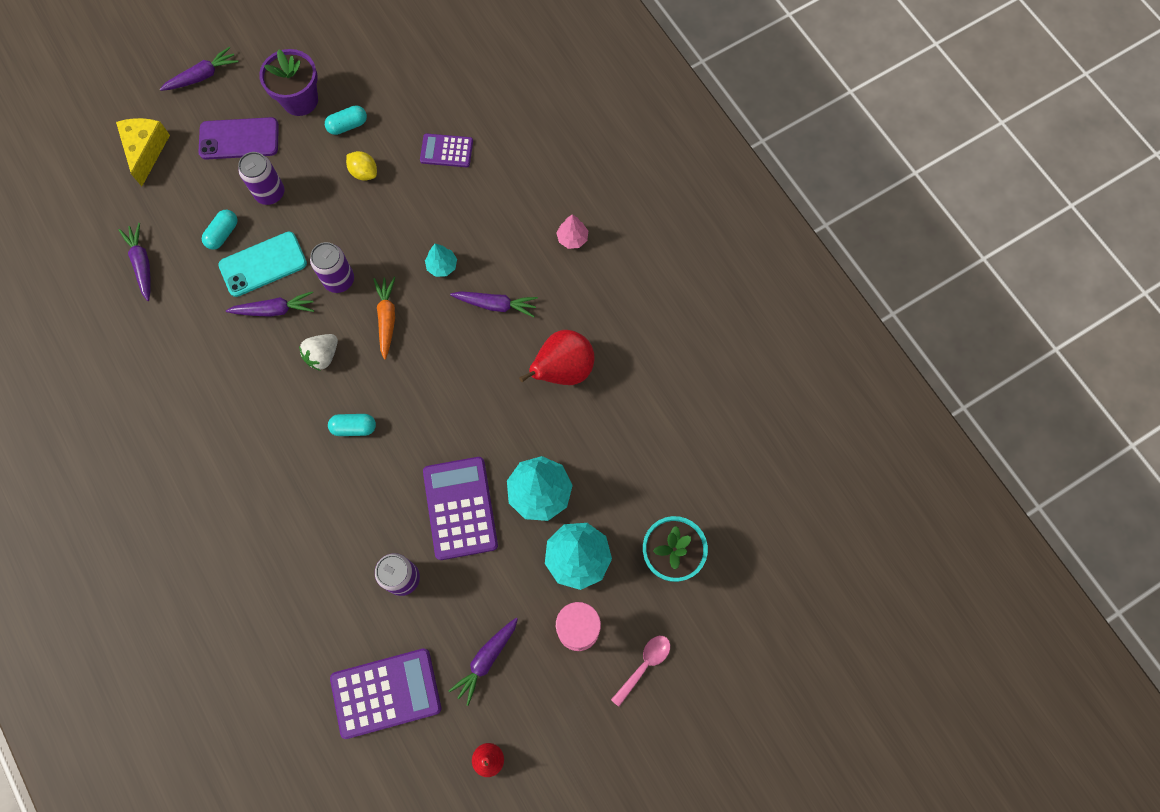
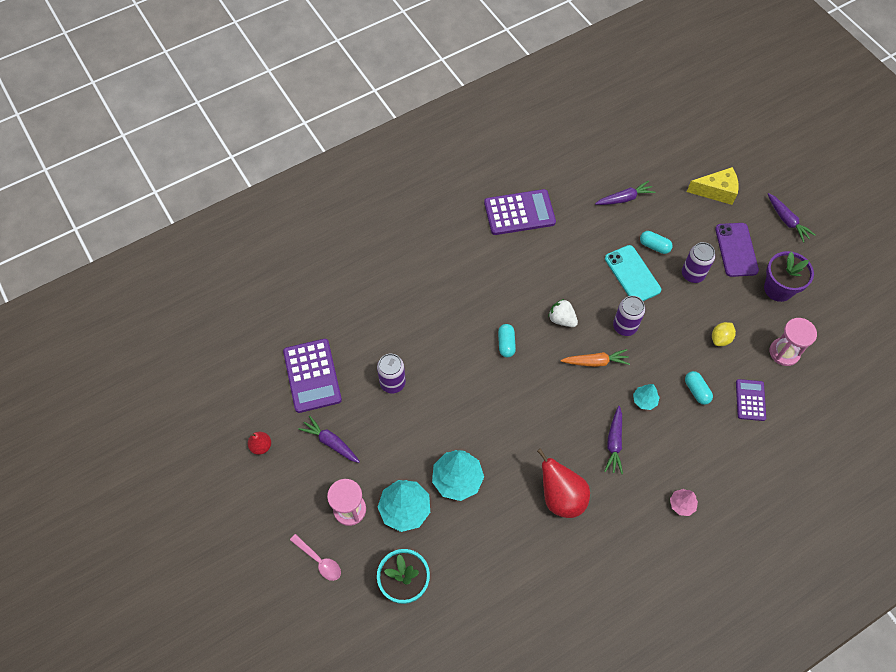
camera: 90 degrees right, 10 degrees down
(275, 310) = (596, 285): purple carrot -> none
(348, 125) = (761, 324): turquoise capsule -> turquoise capsule (696, 391)
(387, 107) = (784, 352): none -> pink hourglass
(460, 508) = (445, 421): purple calculator -> purple calculator (519, 213)

